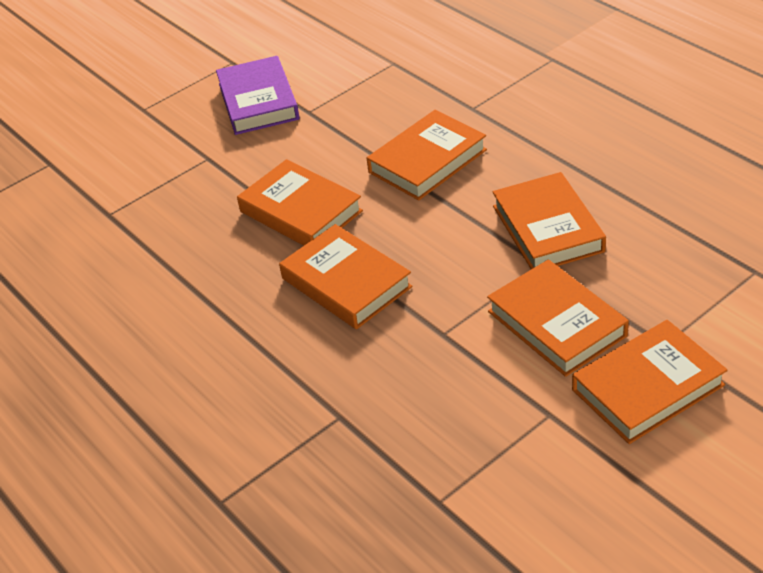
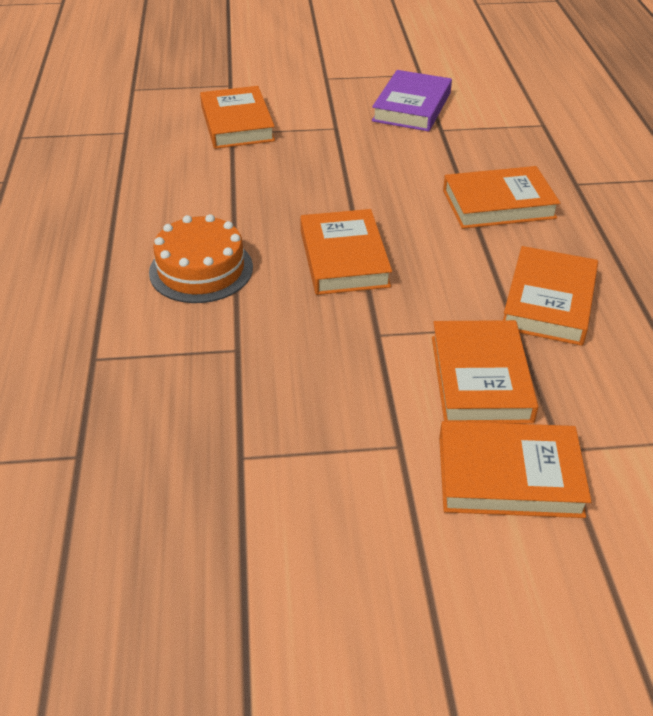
camera: 30 degrees right, 0 degrees up
(228, 365) = (201, 269): none -> orange cake
(301, 211) = (363, 193): orange book -> orange book (237, 123)

